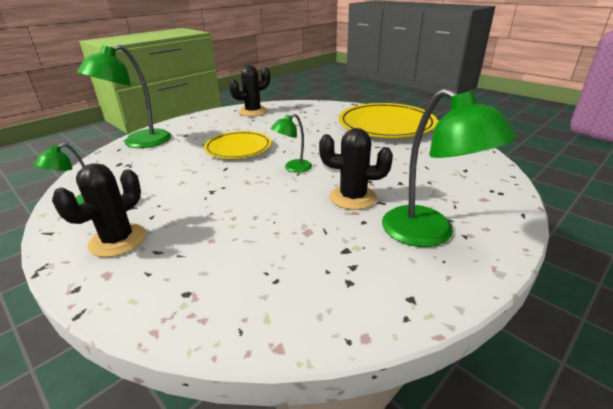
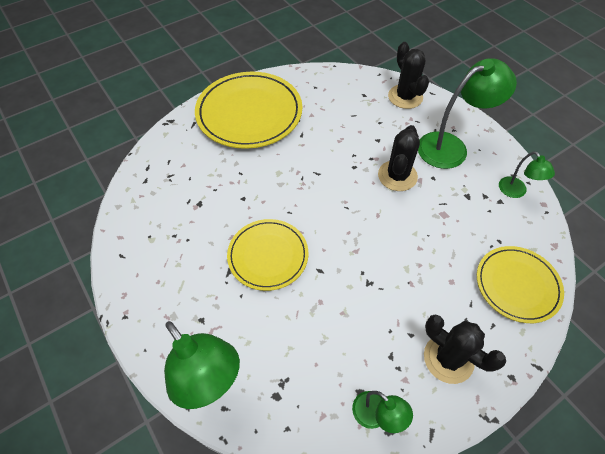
camera: 80 degrees left, 25 degrees up
(202, 297) = (517, 285): none -> yellow plate
(253, 112) = (141, 233): black cactus -> black cactus (405, 97)
(293, 168) = (333, 209): green lamp -> green lamp (516, 192)

